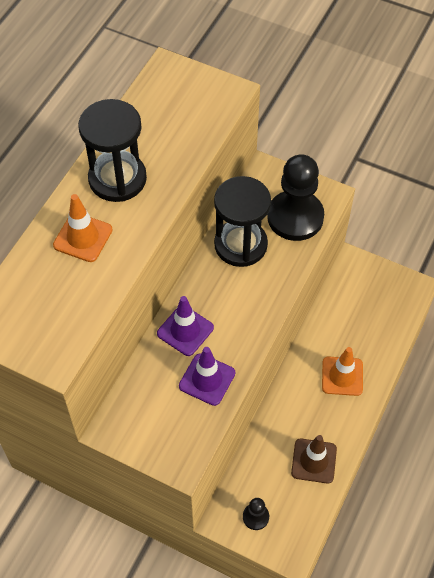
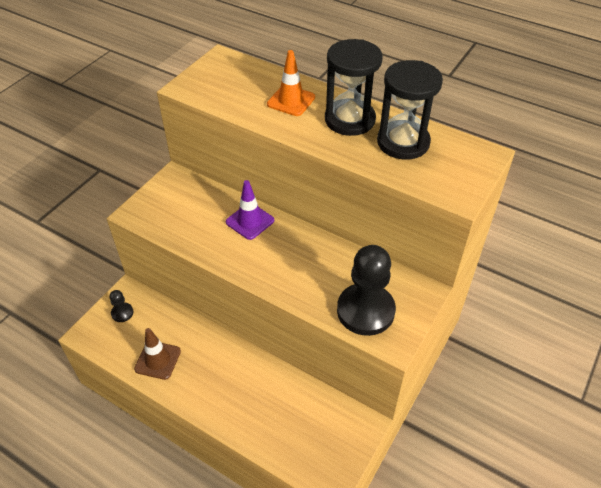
camera: 95 degrees right, 10 degrees down
(207, 379) = (201, 232): purple traffic cone -> none
(240, 245) = (334, 264): black hourglass -> black hourglass (403, 142)
(342, 376) = (235, 394): orange traffic cone -> none

